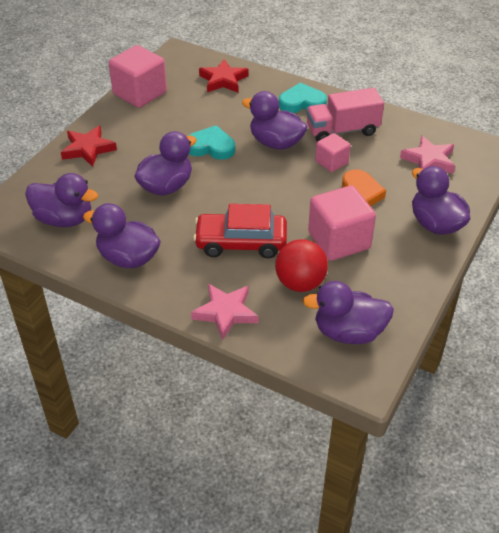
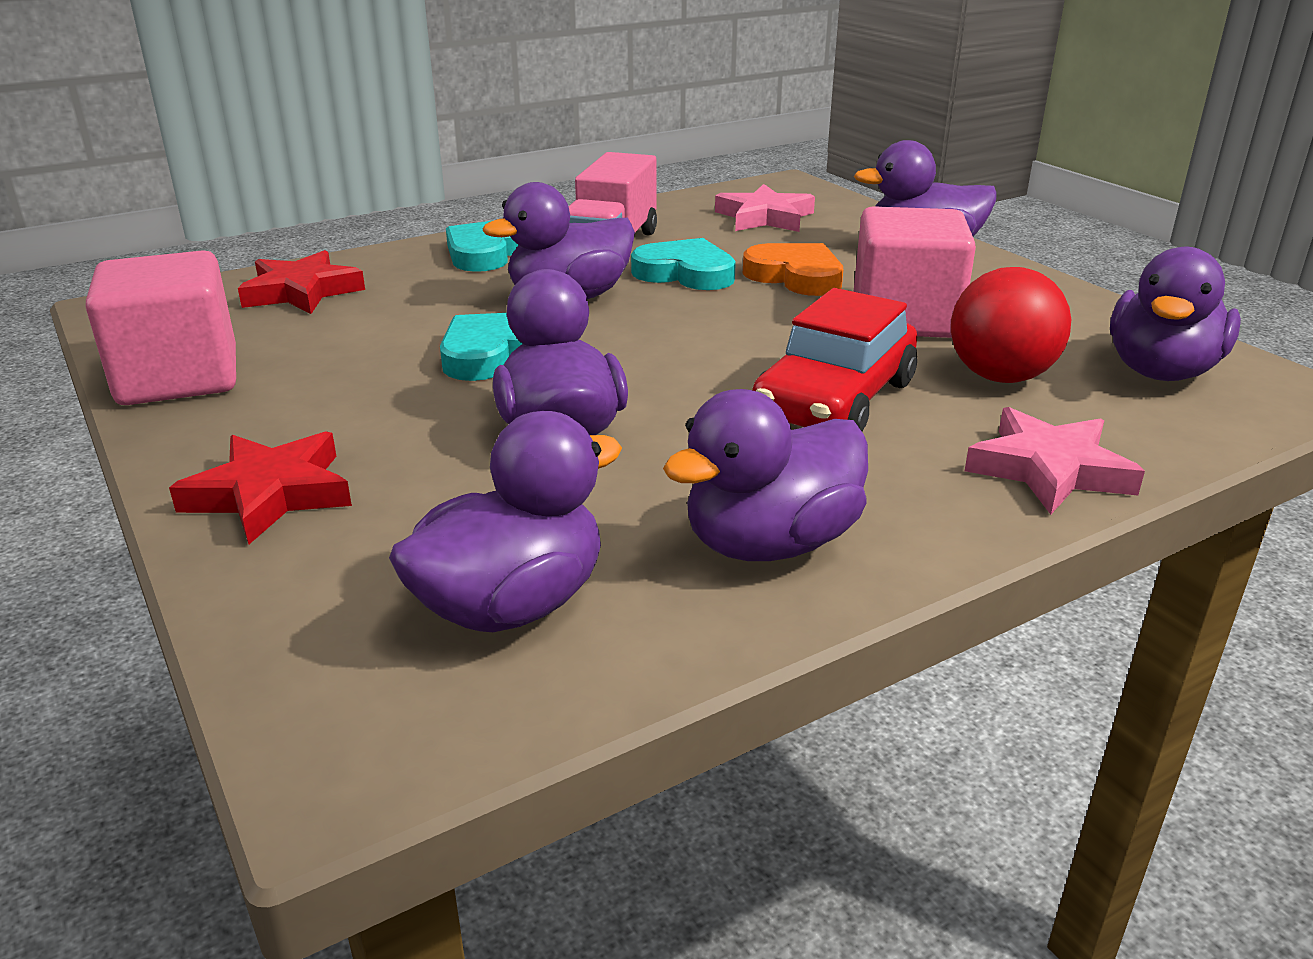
camera: 60 degrees left, 15 degrees down
(331, 162) = (685, 273): pink cube -> turquoise heart

